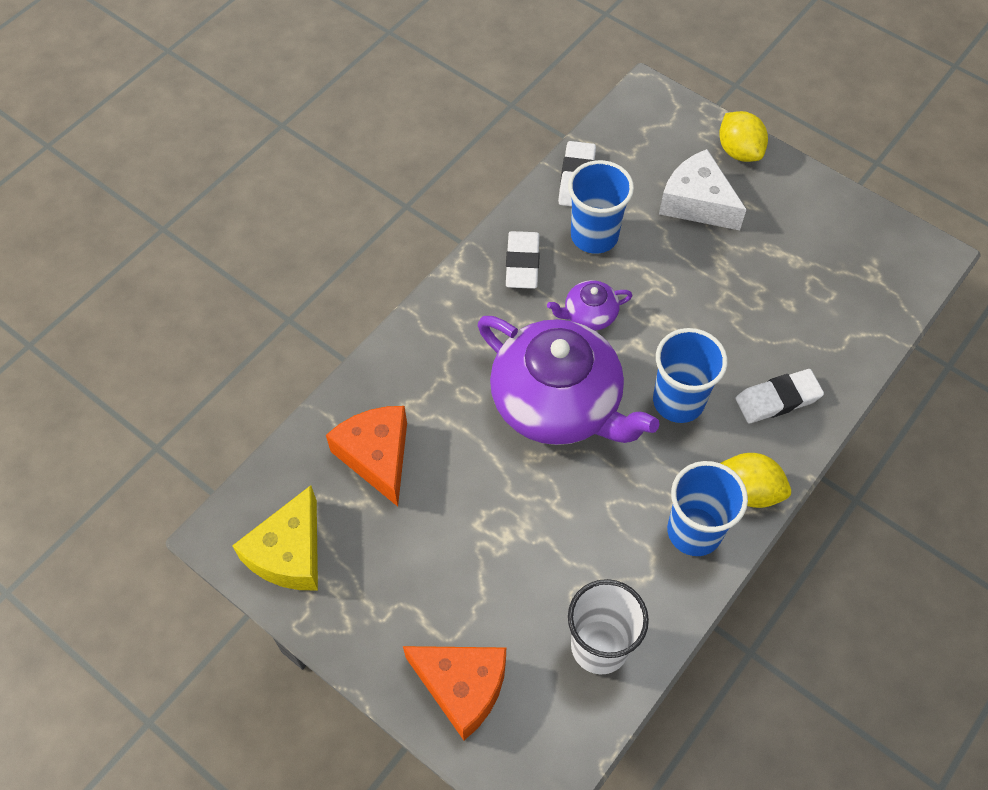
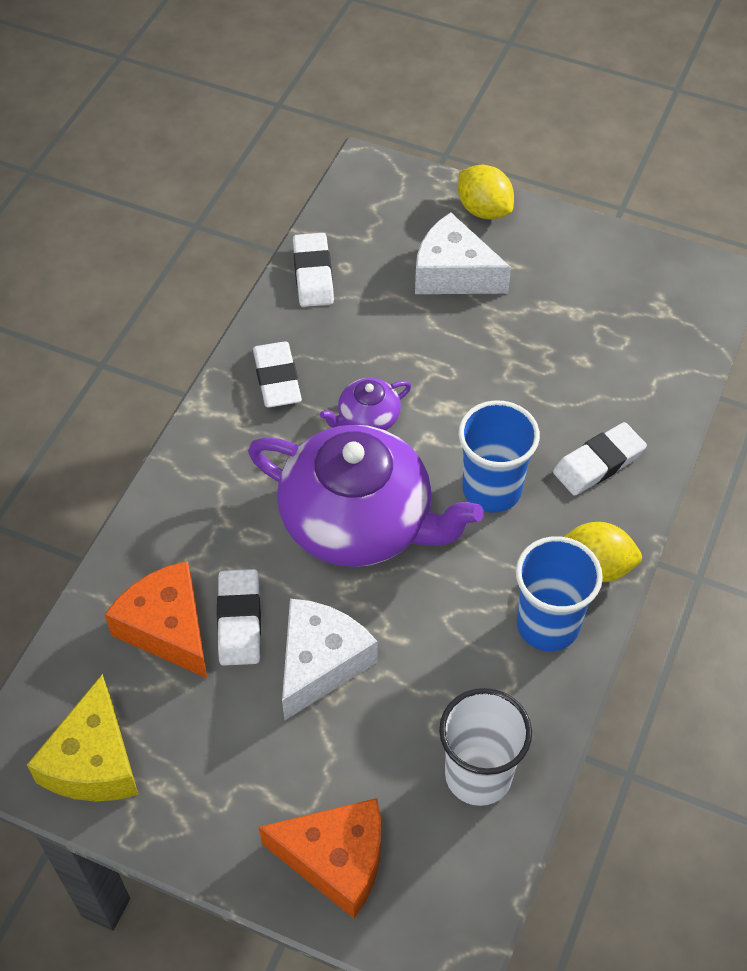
camera: 15 degrees left, 5 degrees down
(437, 464) = (239, 620): none -> white eraser
(493, 516) = (320, 663): none -> white cheese
(594, 236) = (350, 332): blue cup -> none

